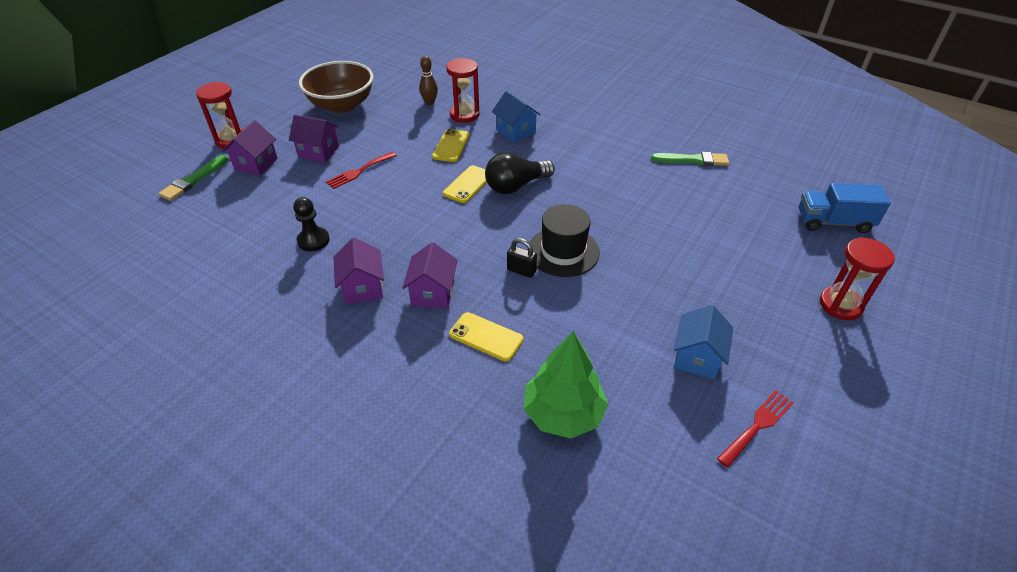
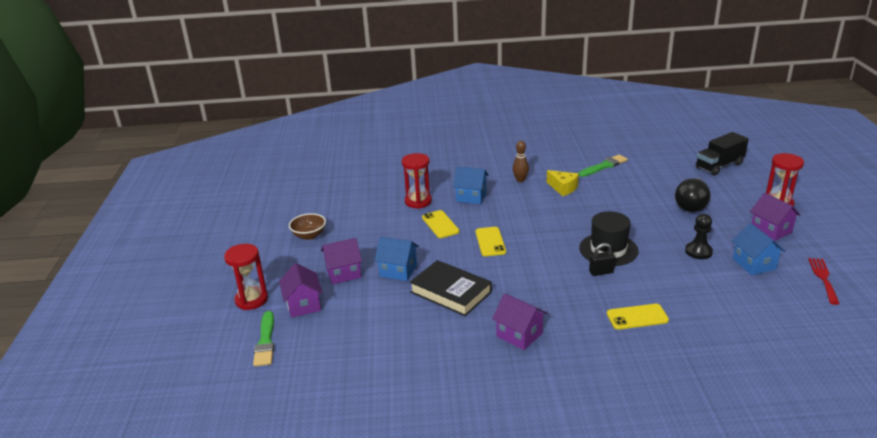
camera: 35 degrees left, 15 degrees down
(313, 240) = (437, 328): black pawn -> black pawn (698, 251)
(341, 105) = (309, 235): brown bowl -> brown bowl, size x0.53
(359, 171) = (398, 271): red fork -> blue house
(369, 214) = (451, 292): none -> black book
(429, 102) = (378, 205): brown bowling pin -> brown bowling pin (520, 180)
(433, 293) = (568, 312): purple house -> purple house (771, 230)
(516, 186) = (523, 228): black light bulb -> black light bulb (691, 204)
(563, 413) = (734, 328): green tree -> none
(614, 164) = (563, 188): none -> yellow cheese
(833, 222) = (719, 166): blue truck -> black truck

